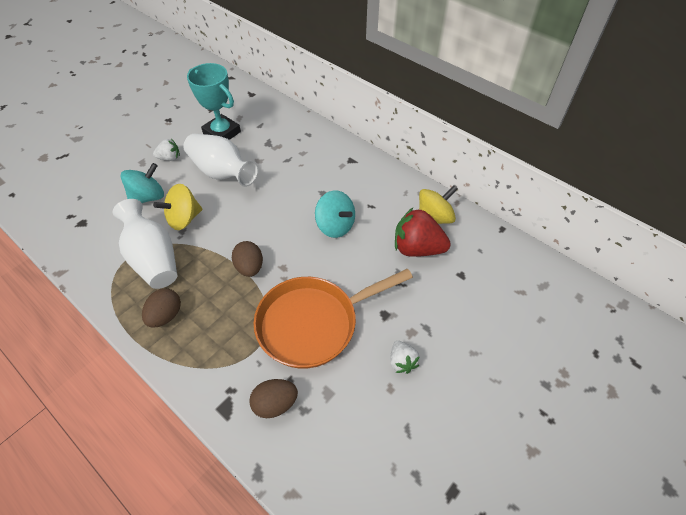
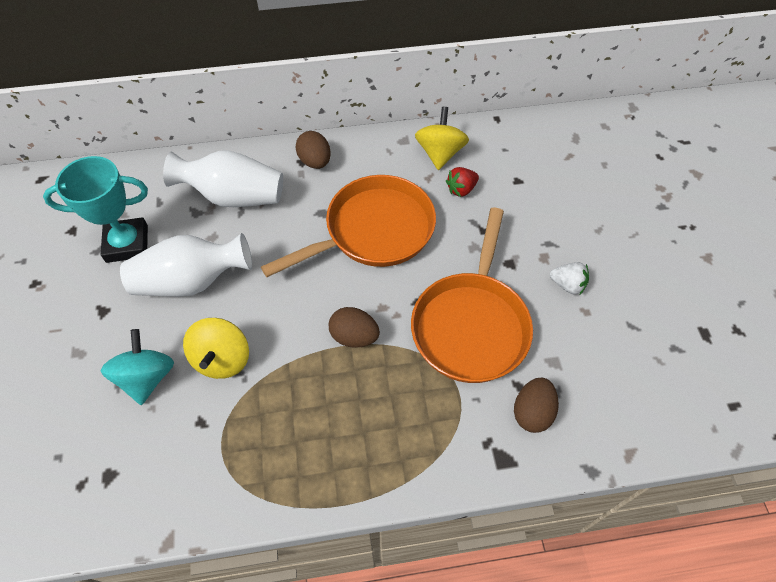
camera: 50 degrees left, 5 degrees up
(153, 259) = (251, 423): white vase -> white vase (234, 196)
(166, 315) = (344, 454): brown egg -> brown egg (315, 161)
(169, 158) = (106, 319): white strawberry -> none
(335, 226) = (373, 231): turquoise spinning top -> orange pan
(417, 248) = (461, 189): red strawberry -> red strawberry, size x0.53

